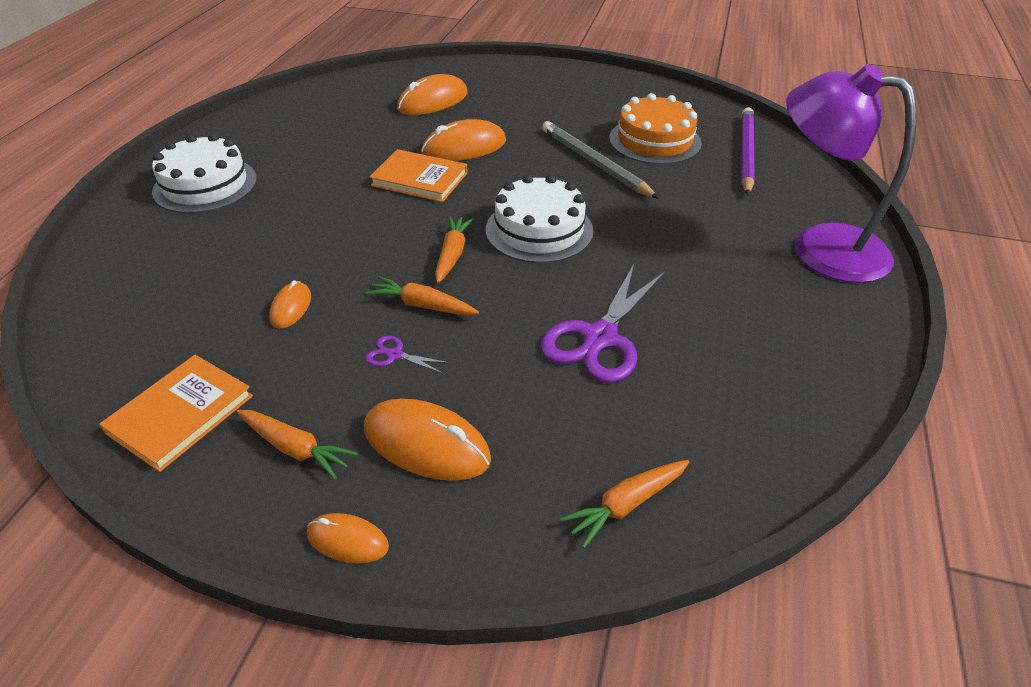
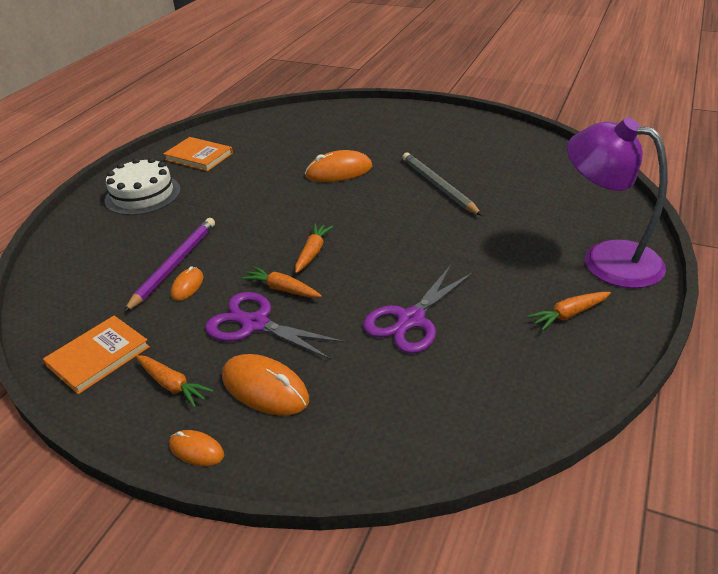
camera: 10 degrees right, 5 degrees down
(394, 355) = (255, 324): purple scissors -> purple scissors, size x2.26
(419, 179) = (300, 195): orange book -> orange book (199, 156)
(433, 101) = (322, 135): orange mouse -> none
(539, 230) = (383, 236): white cake -> none
(626, 505) = (402, 442): orange carrot -> orange carrot (569, 314)
(654, 140) = (491, 169): orange cake -> none
(745, 153) = (564, 181): purple pencil -> purple pencil (174, 265)

